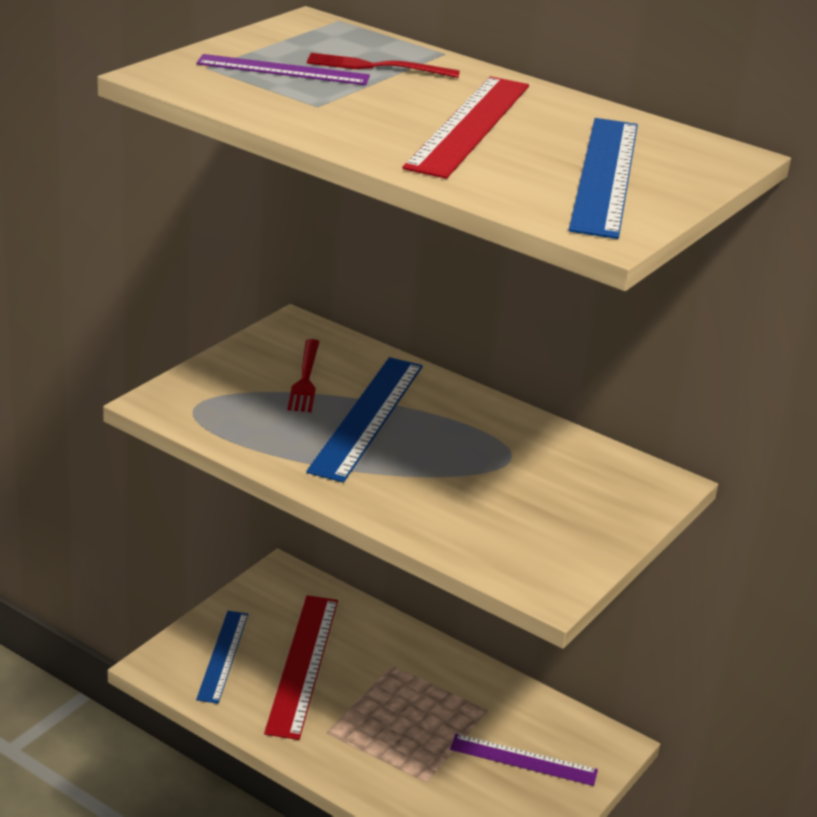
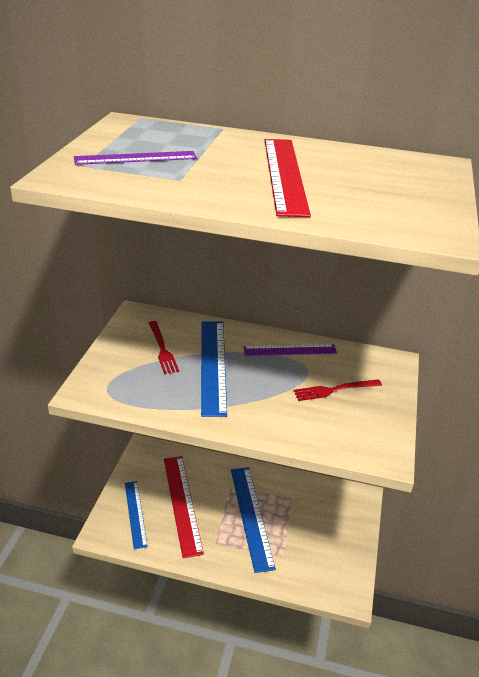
camera: 20 degrees left, 5 degrees up
(376, 67) = (191, 145): red fork -> red fork (334, 390)
(523, 760) = (325, 523): purple ruler -> purple ruler (290, 350)
(605, 175) = (395, 193): blue ruler -> blue ruler (251, 516)

